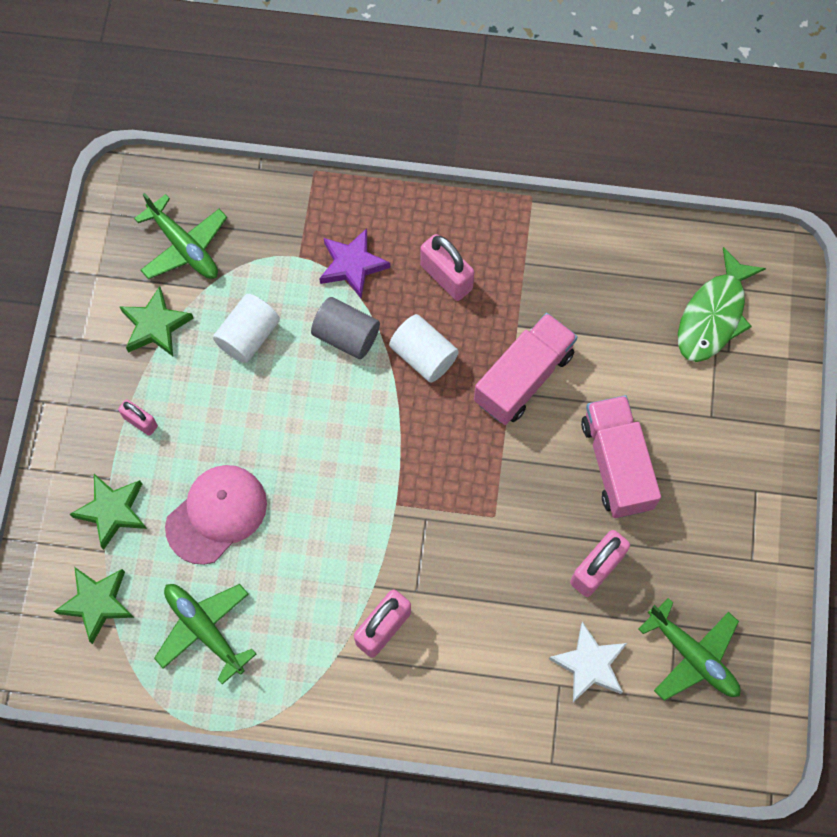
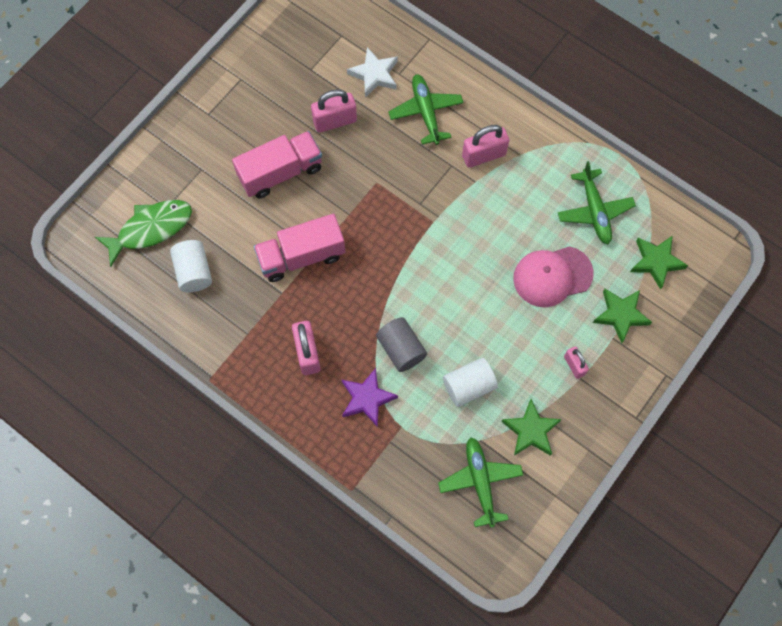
camera: 150 degrees left, 0 degrees up
(423, 356) = (357, 306): white cylinder -> white cylinder (193, 272)
(616, 464) = (280, 172): pink truck -> pink truck turned 135 degrees counterclockwise
(692, 656) = (312, 49): green plane -> green plane (426, 112)

